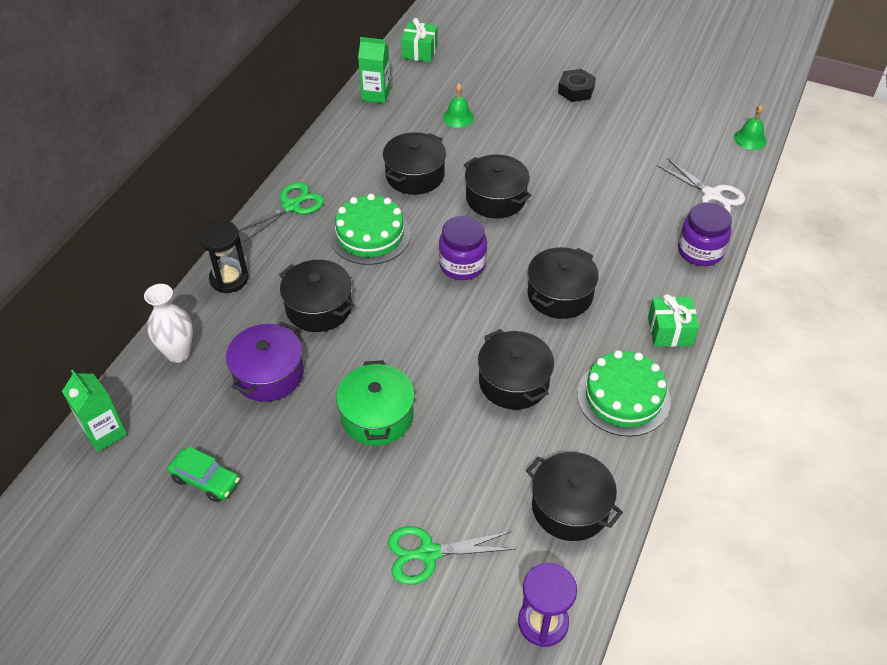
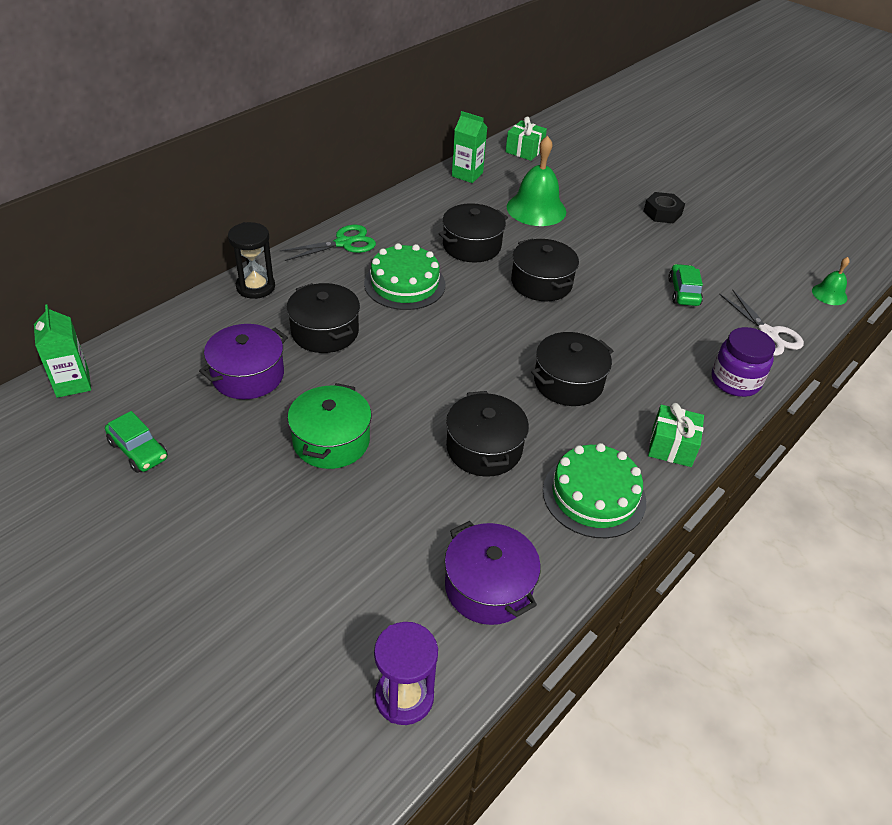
camera: 15 degrees right, 5 degrees down
(178, 353) = (176, 335): white vase -> none
(428, 553) = (316, 586): green scissors -> none
(458, 117) = (536, 209): green bell -> green bell, size x1.91
(462, 265) = (481, 331): purple jar -> none
(570, 507) = (488, 587): black pot -> purple pot
(625, 172) = (683, 292): none -> green car

